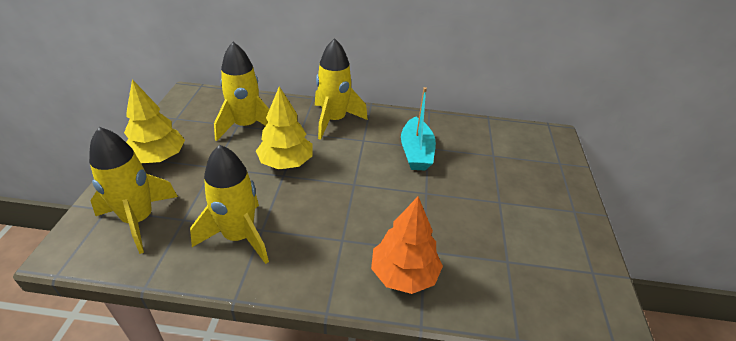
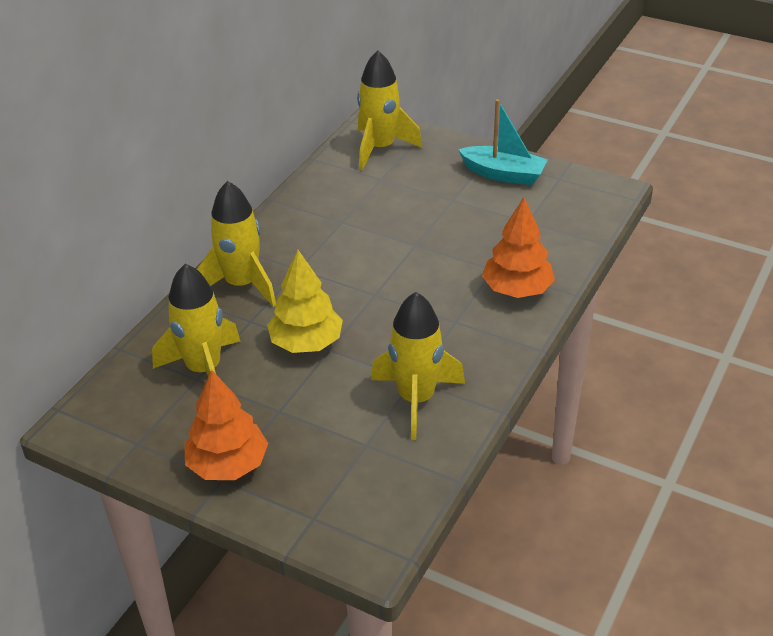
camera: 65 degrees left, 0 degrees up
(139, 220) = (348, 485): yellow rocket -> yellow rocket (380, 148)
(158, 157) = (228, 465): yellow tree -> orange tree
(416, 152) = (345, 233): turquoise boat -> turquoise boat (503, 174)

